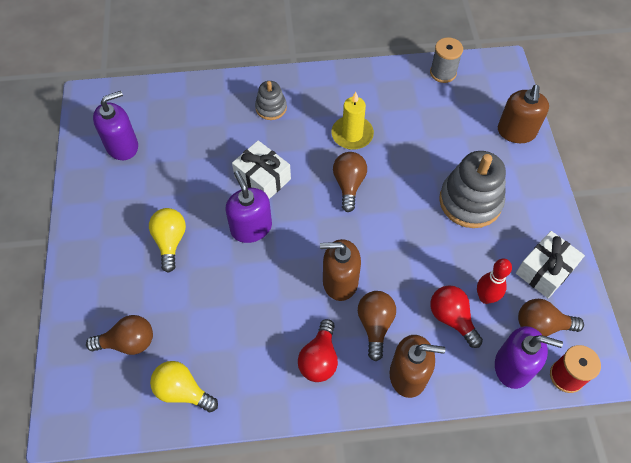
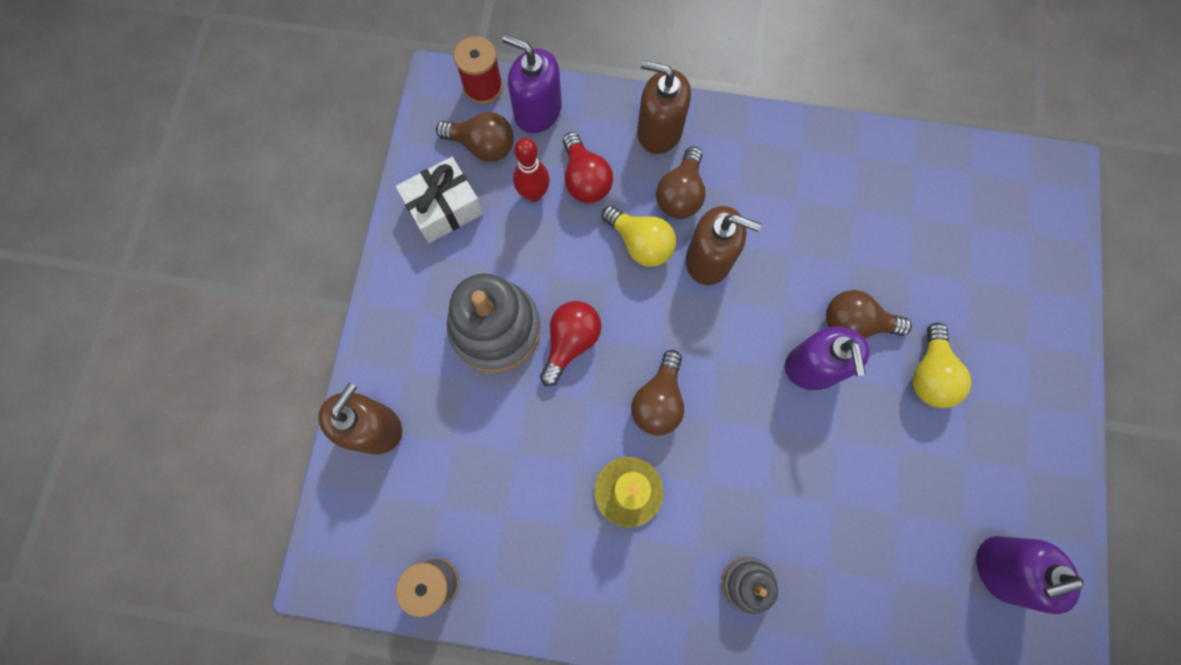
camera: 165 degrees left, 15 degrees up
(128, 342) = (988, 248): brown light bulb -> brown light bulb (855, 323)
(182, 391) = (923, 176): yellow light bulb -> yellow light bulb (640, 243)
(262, 178) = (784, 446): white gift -> none
(319, 359) = (757, 172): red light bulb -> red light bulb (570, 342)

